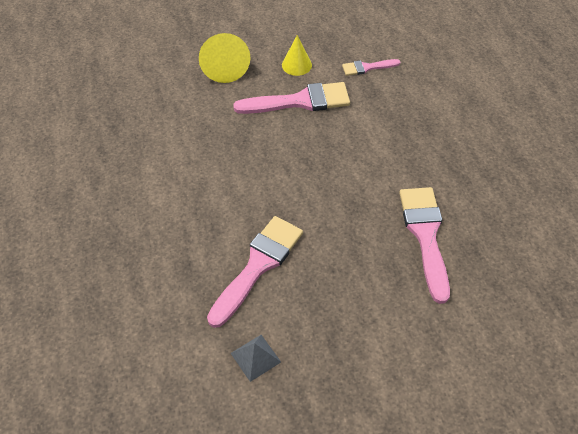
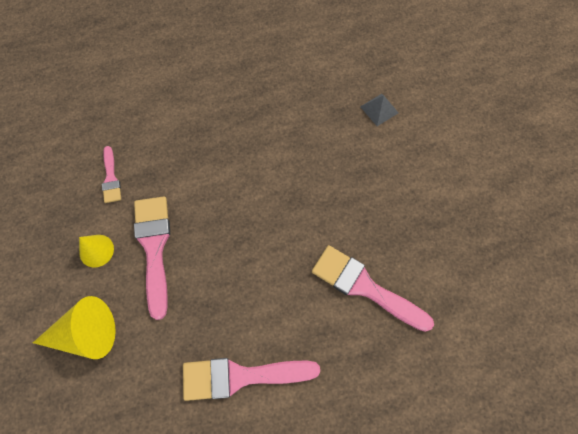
camera: 90 degrees left, 15 degrees up
(255, 357) = (457, 287): grey pyramid -> grey pyramid (379, 109)
(425, 235) = (326, 145): pink brush -> pink brush (241, 376)

